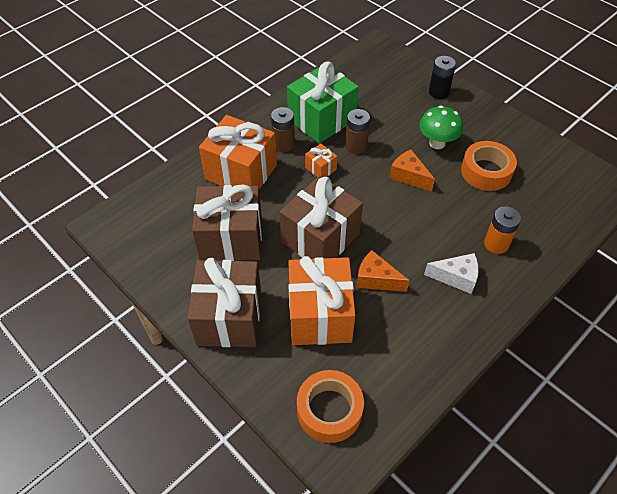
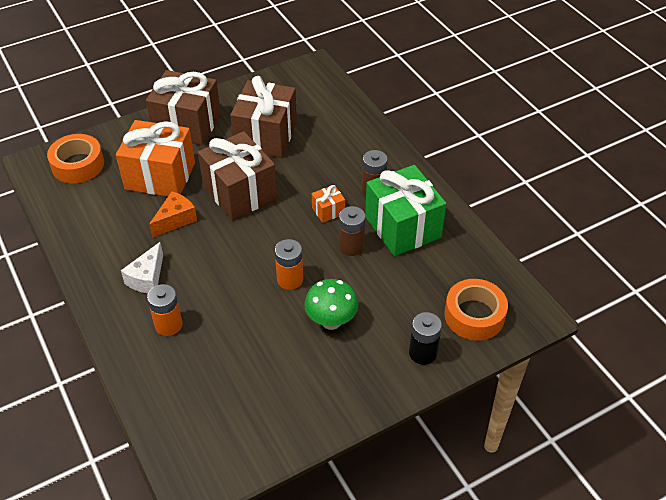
camera: 105 degrees right, 5 degrees down
(241, 172) = (344, 153): orange gift -> none
(409, 176) = (290, 279): orange cheese -> orange battery
(486, 171) = (269, 354): orange tape -> orange tape (474, 315)

